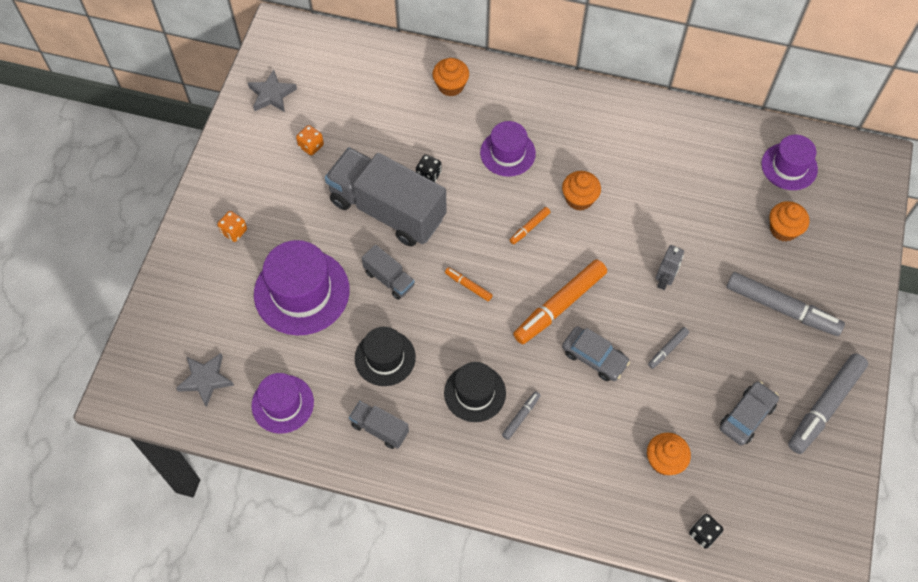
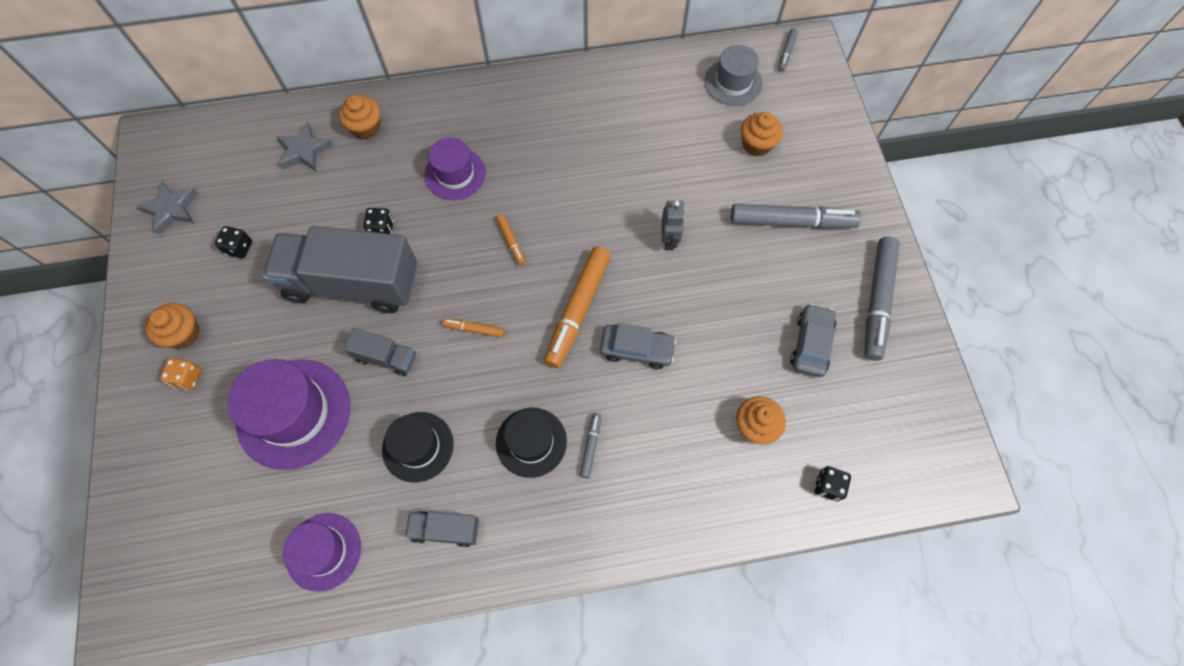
camera: 25 degrees left, 5 degrees up
(205, 380) = (221, 564): grey star -> grey star (304, 151)
(311, 146) = (239, 248): orange dice -> black dice
(529, 228) = (511, 242): orange marker -> orange marker turned 45 degrees counterclockwise
(579, 199) = (548, 192): orange cupcake -> orange cupcake (184, 334)
(667, 349) = (704, 309): grey marker -> grey marker (786, 53)
(789, 166) = (733, 82): purple hat -> grey hat

